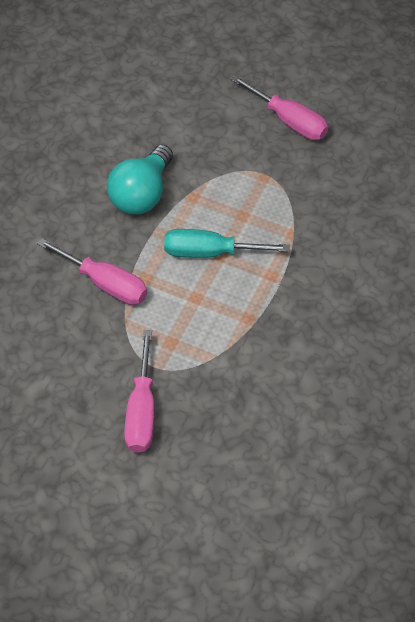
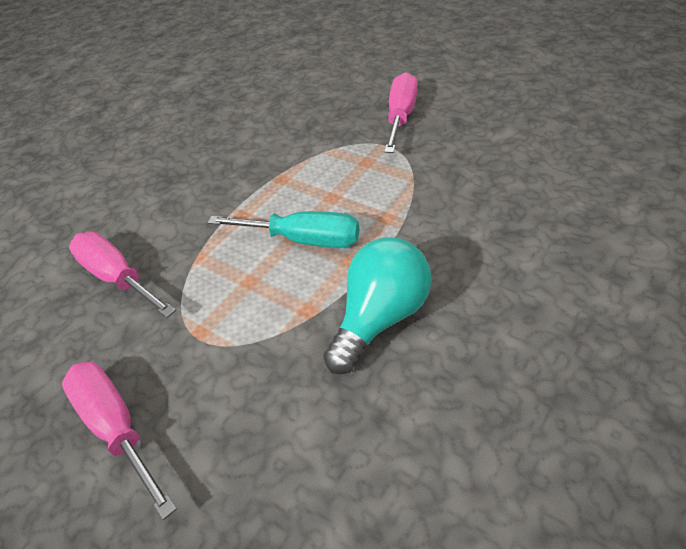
camera: 165 degrees left, 10 degrees down
(105, 283) = (435, 213): pink screwdriver -> pink screwdriver (118, 277)

